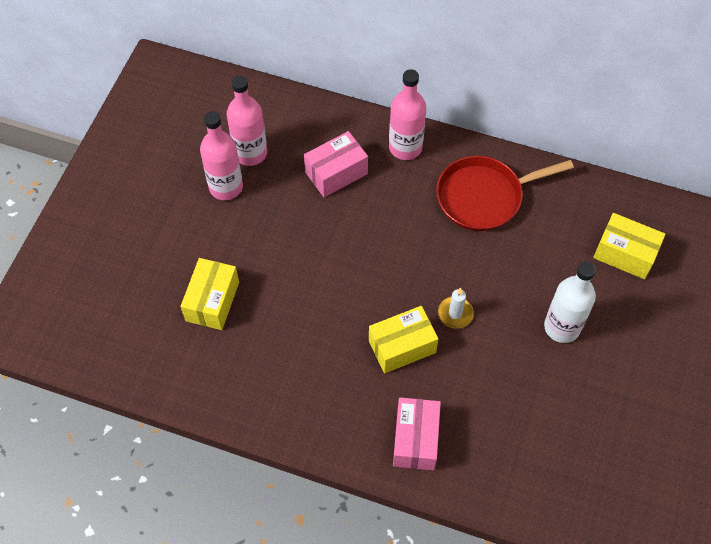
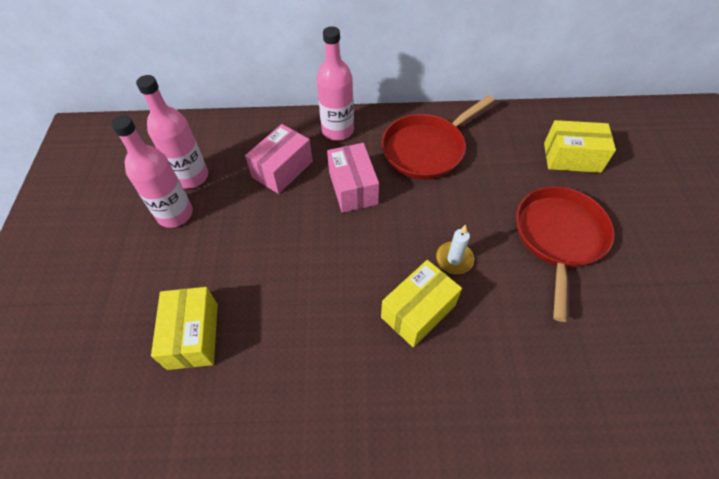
camera: 20 degrees left, 5 degrees down
(415, 440) = (482, 412): pink box -> pink box (353, 188)
(562, 327) = (559, 237): white bottle -> red pan

